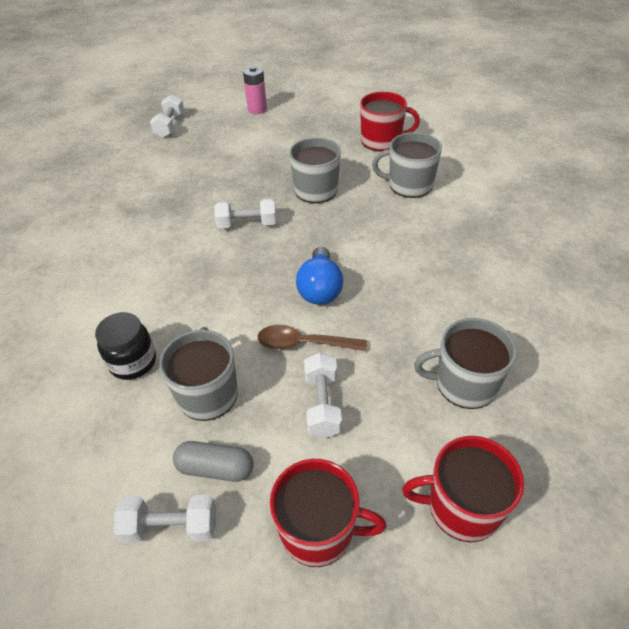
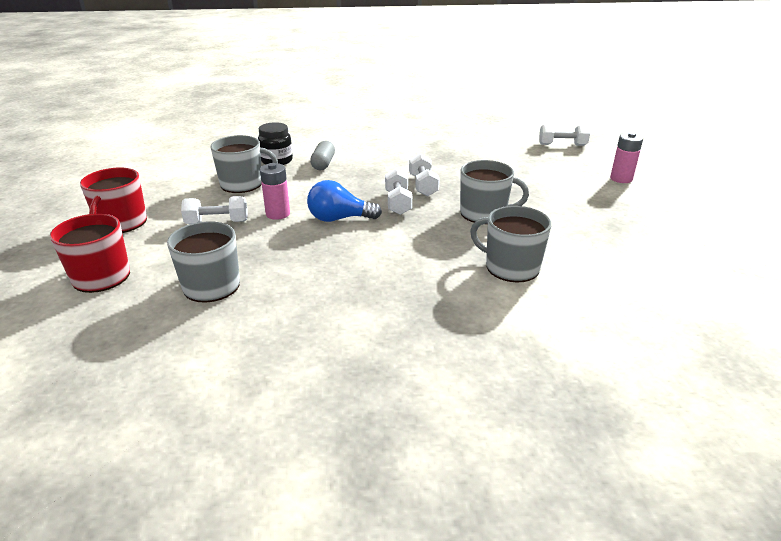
camera: 85 degrees right, 15 degrees down
(171, 526) = (153, 182): white dumbbell -> white dumbbell (398, 202)
(215, 468) = (184, 190): grey capsule -> grey capsule (323, 164)
(304, 344) = (278, 214): brown spoon -> pink battery
(382, 141) = (600, 251): red mug -> none
(409, 185) = (511, 267): grey mug -> grey mug turned 60 degrees counterclockwise

